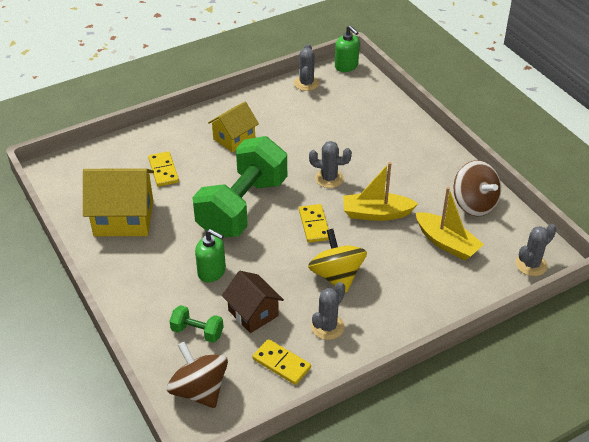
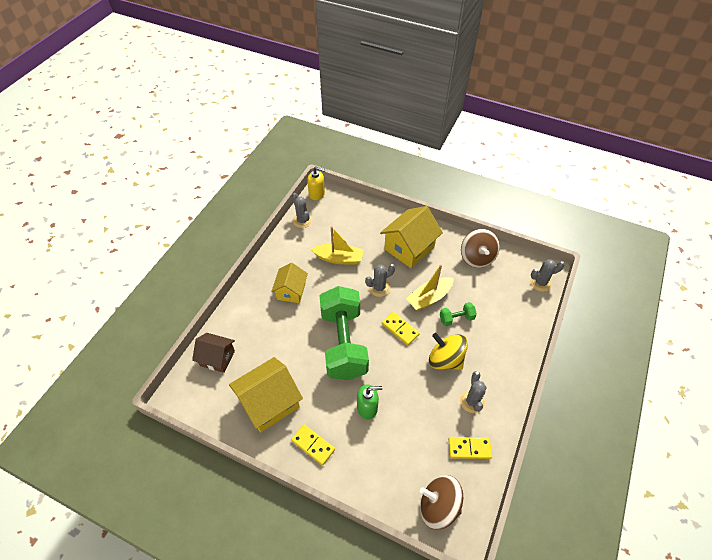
camera: 35 degrees left, 10 degrees up
(163, 170) = (264, 346): yellow domino -> yellow domino (313, 445)
(197, 332) = (398, 461): green dumbbell -> green dumbbell (456, 318)
(253, 313) = (420, 422): brown house -> brown house (217, 358)
(346, 66) = (317, 194): green soap dispenser -> yellow soap dispenser
(401, 159) = (409, 248): none -> yellow house
(446, 243) = (485, 295): yellow boat -> yellow boat (339, 258)
(474, 204) = (477, 258): brown spinning top -> brown spinning top turned 60 degrees clockwise
(531, 265) = (540, 283): grey cactus -> grey cactus turned 60 degrees clockwise

